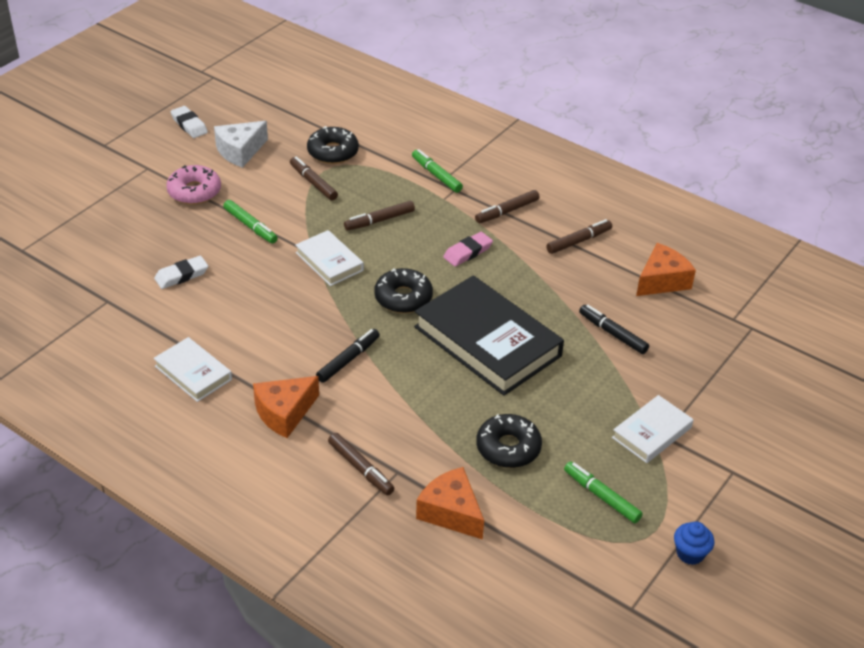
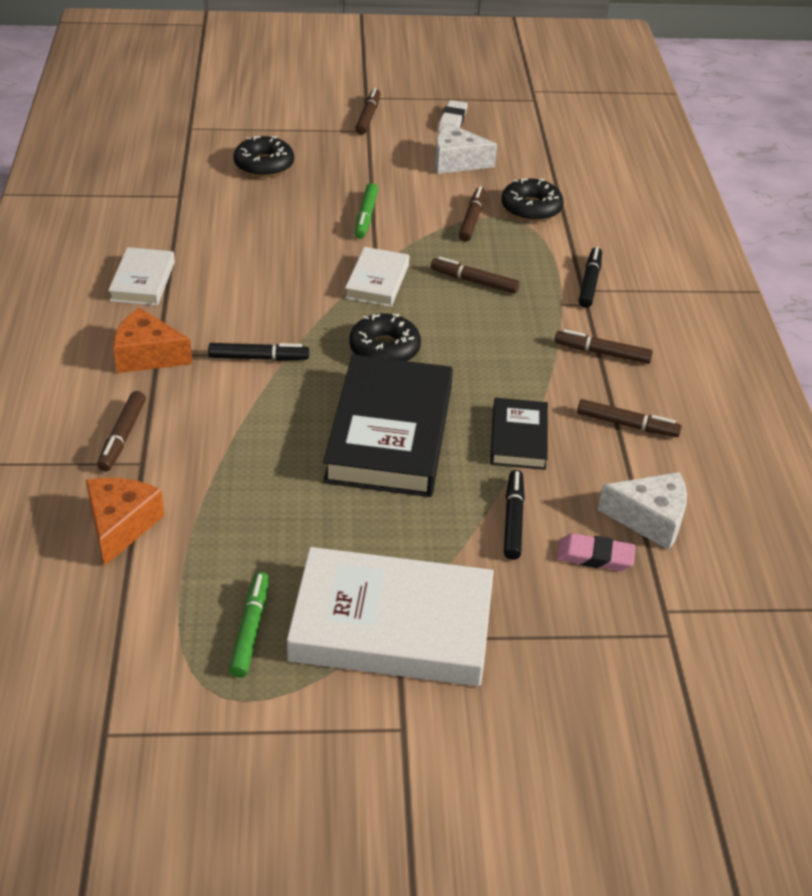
camera: 50 degrees right, 0 degrees up
(131, 158) = (368, 117): none -> brown marker
(181, 275) = (256, 214): white eraser -> none
(194, 191) = (370, 167): pink donut -> none
(436, 175) = (590, 283): green marker -> black marker
(467, 252) = (504, 357): pink eraser -> pink eraser (595, 556)
(508, 448) = (251, 523): black donut -> black donut (264, 165)
(546, 290) = (518, 438): none -> black book
(651, 432) = (391, 625): white book -> white book, size x1.93
(662, 281) = (650, 519): orange cheese -> white cheese
(690, 553) = (232, 748): blue cupcake -> none

